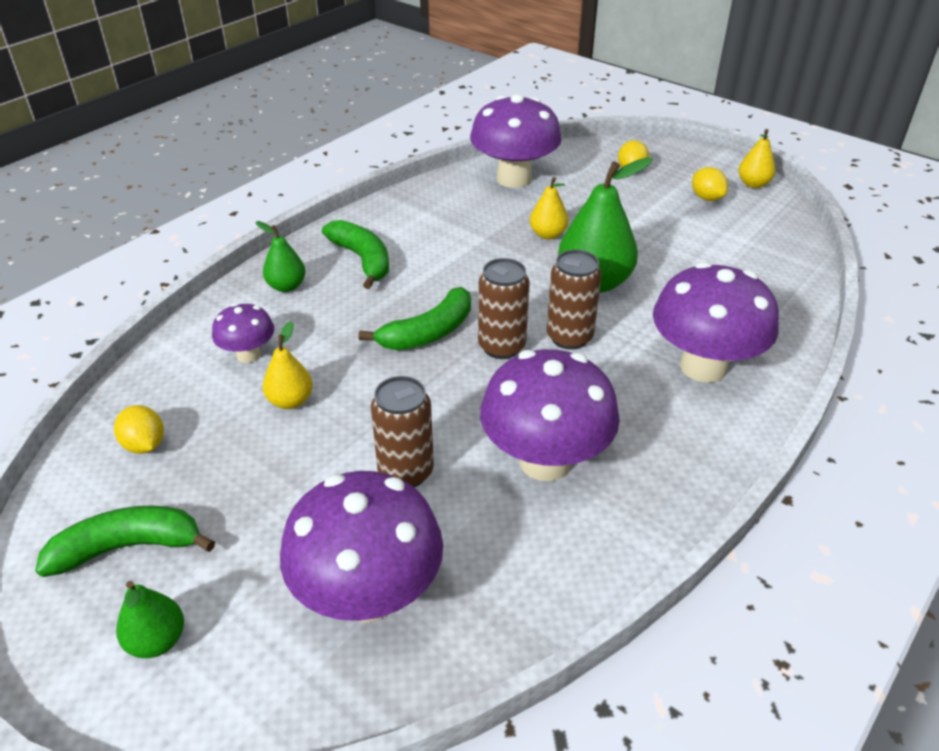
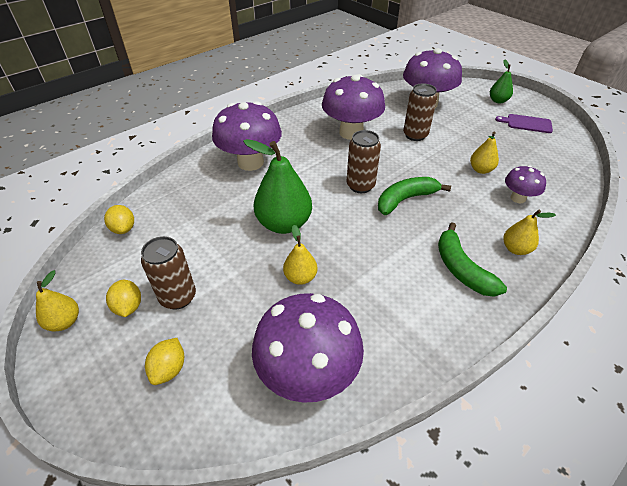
camera: 170 degrees left, 5 degrees up
(128, 547) = (527, 123): green banana -> purple cutting board
(144, 445) = (547, 158): yellow lemon -> yellow lemon (123, 229)
(286, 286) = (515, 249): green pear -> yellow pear
(569, 337) = (317, 186): brown can -> brown can (178, 297)

